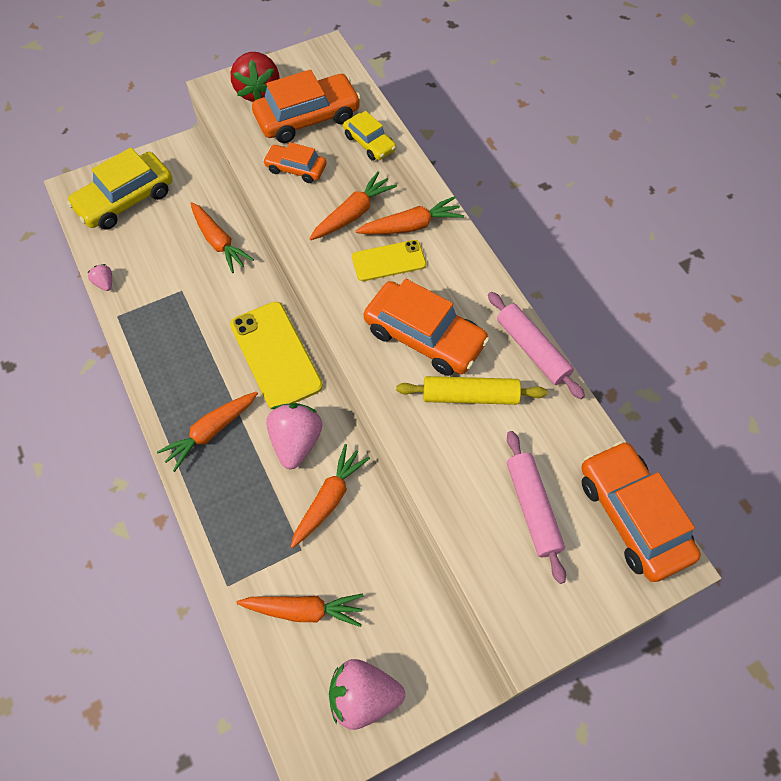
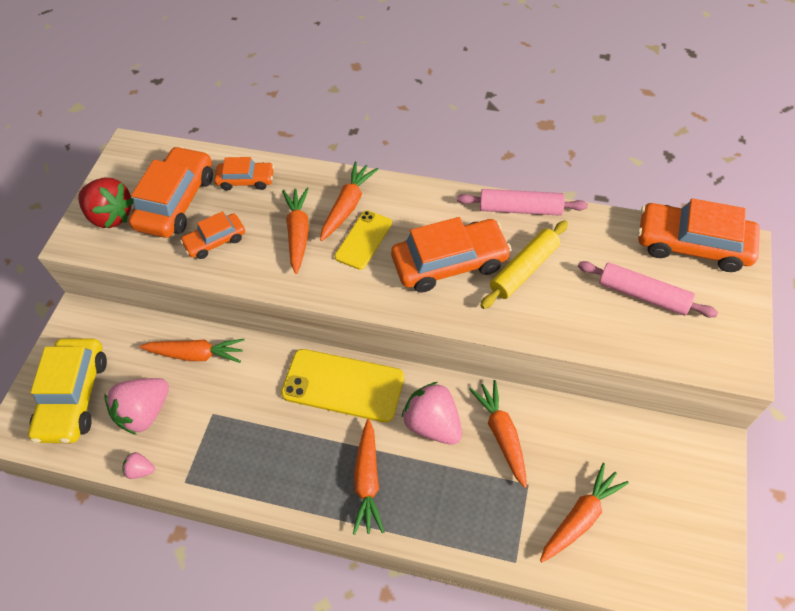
camera: 45 degrees left, 5 degrees down
(363, 696) = (680, 522): pink strawberry -> pink strawberry (145, 412)
(369, 143) = (246, 180): yellow car -> orange car

